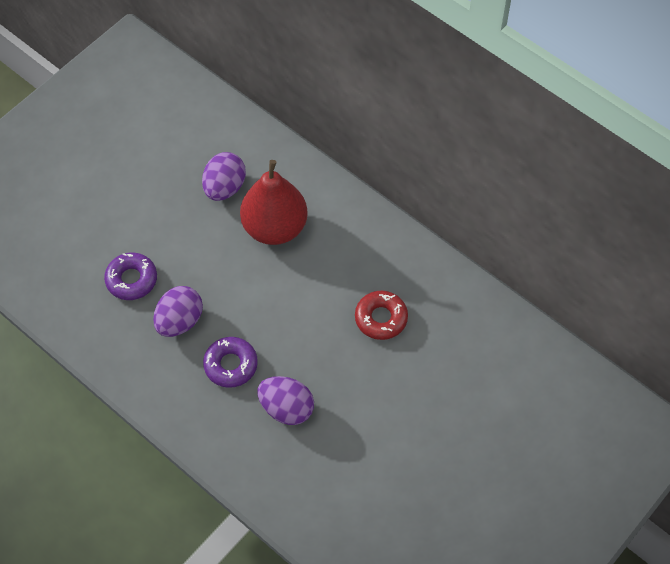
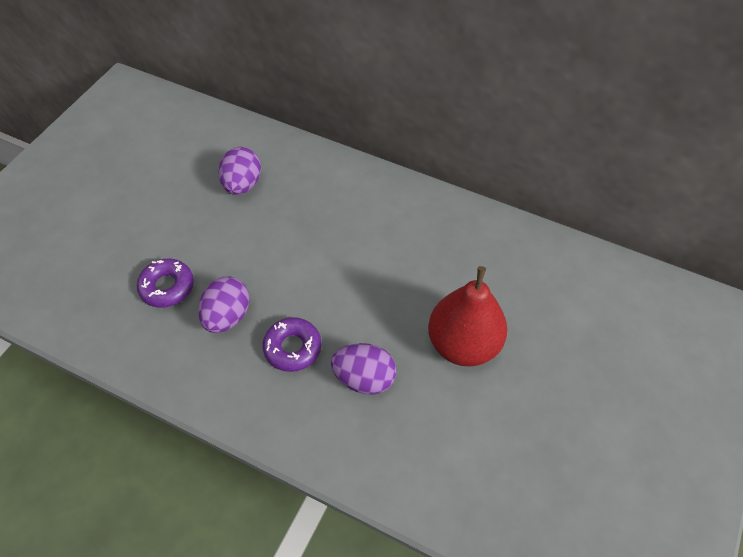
camera: 15 degrees left, 5 degrees down
(275, 227) = (301, 209): red pear -> red pear (463, 344)
(381, 318) = (431, 269): red donut -> none

